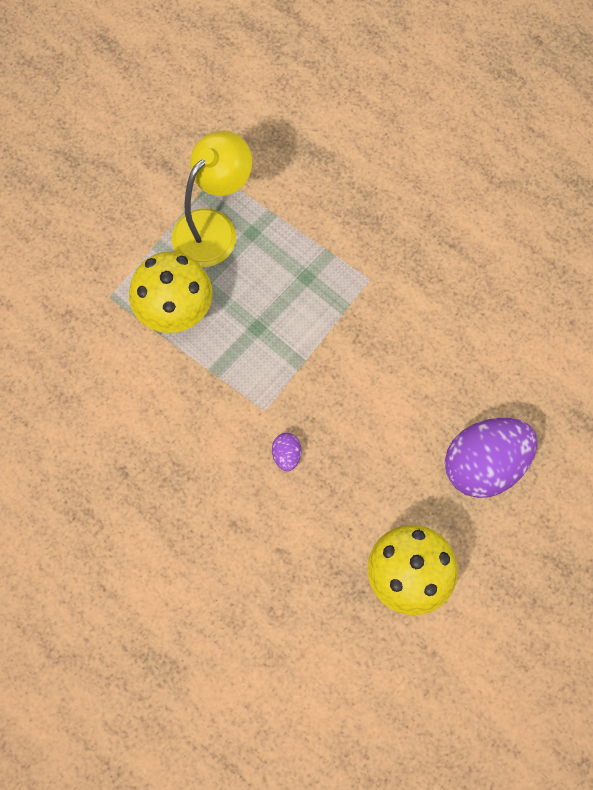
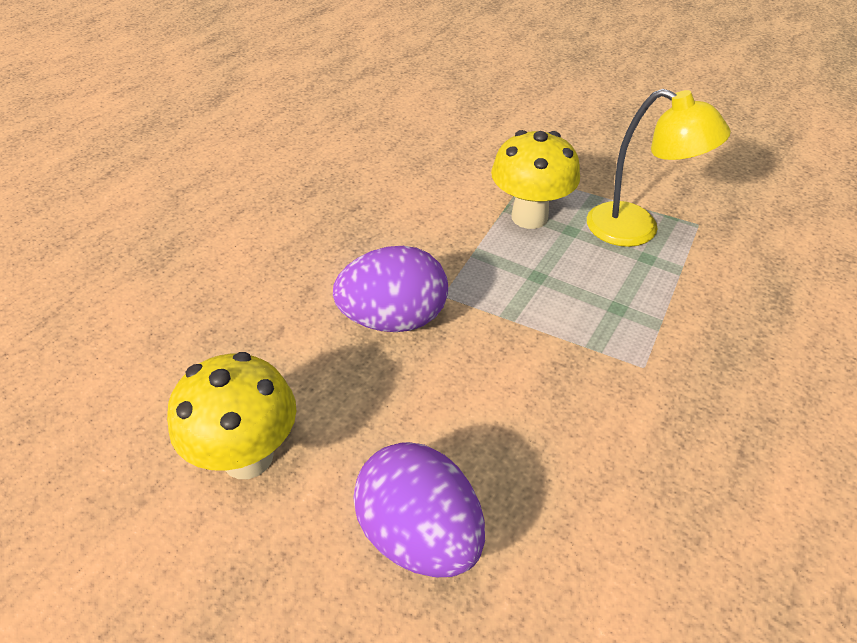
camera: 80 degrees right, 25 degrees down
(286, 455) = (394, 319): purple egg -> purple egg, size x2.42

